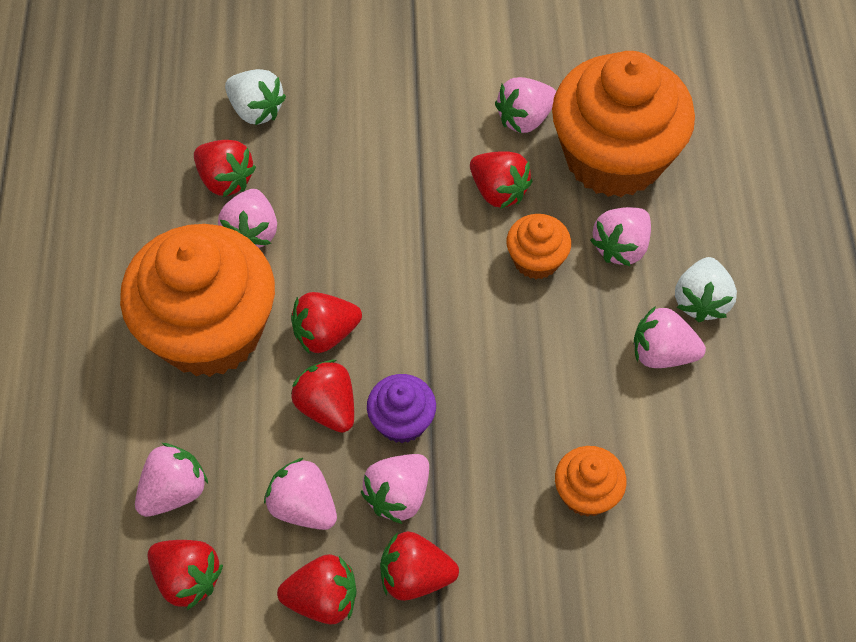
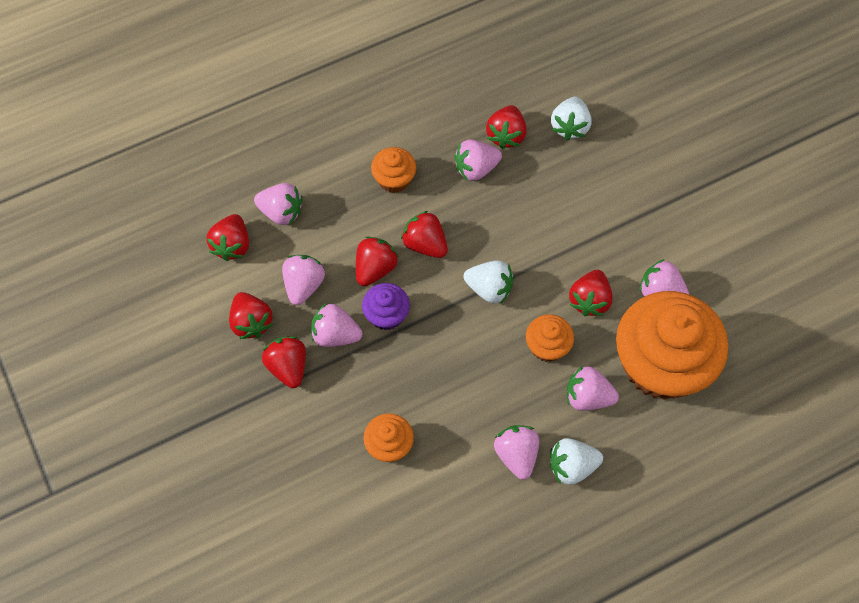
camera: 65 degrees right, 5 degrees up
(209, 331) = (394, 179): orange cupcake -> orange cupcake, size x0.45
(427, 288) = (489, 289): none -> white strawberry

